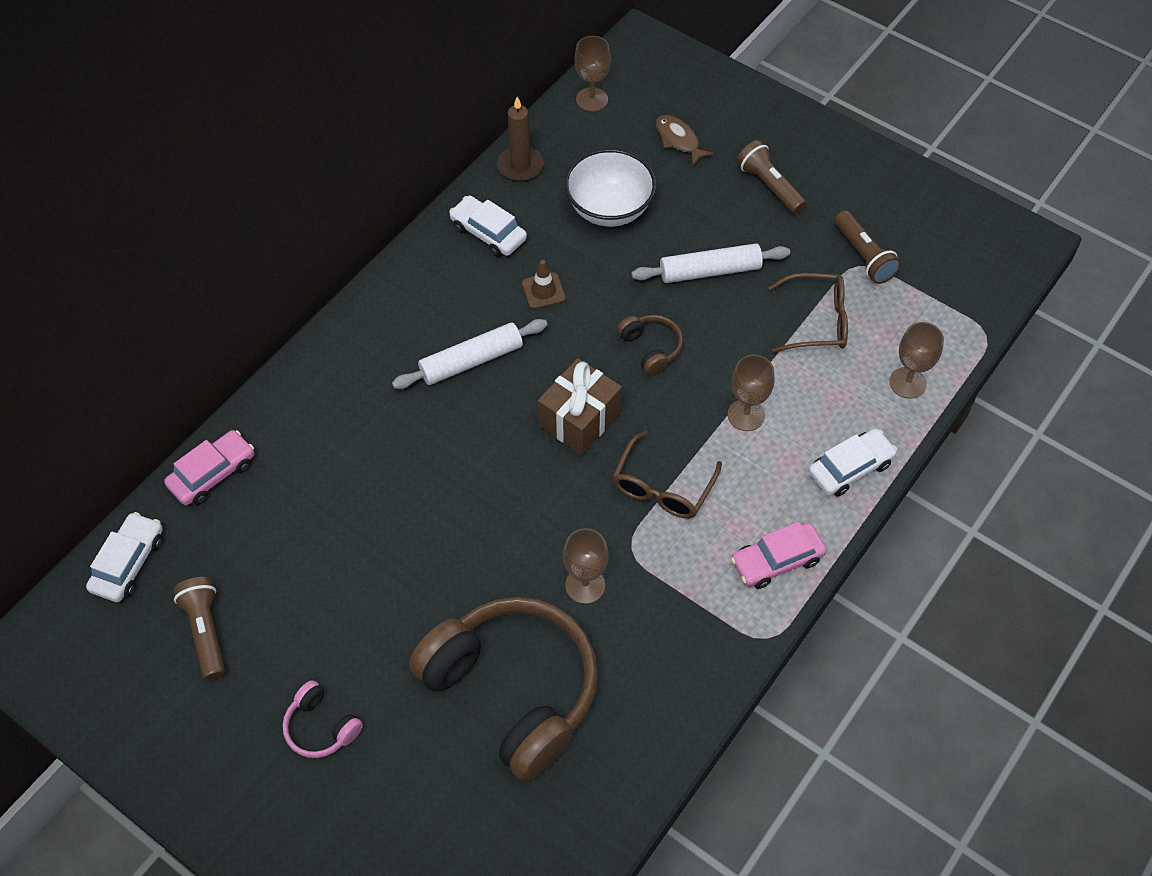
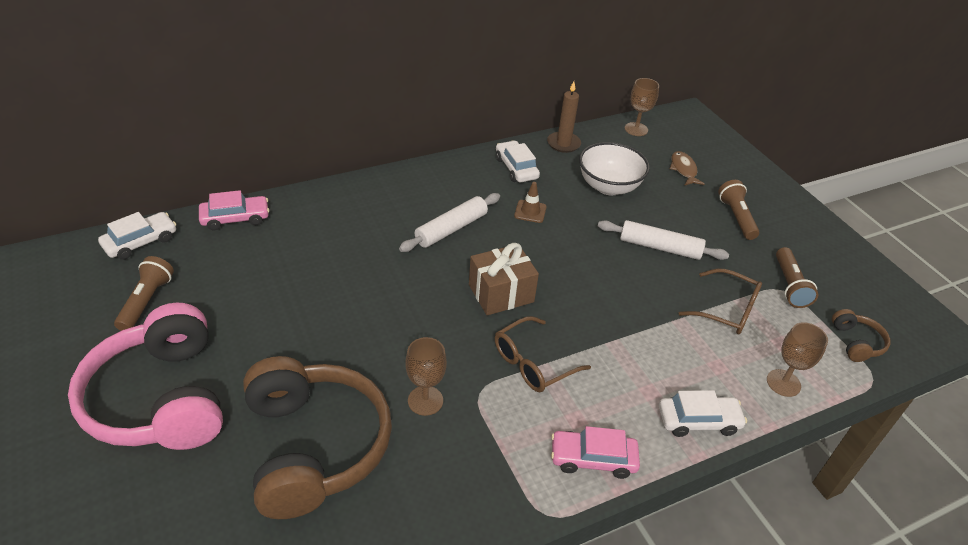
camera: 25 degrees right, 15 degrees down
(321, 727) = (161, 398): pink headphones -> pink headphones, size x2.38
(471, 361) = (451, 229): white rolling pin -> white rolling pin turned 45 degrees counterclockwise
(651, 348) = (584, 274): brown headphones -> brown headphones (856, 342)
(746, 415) = (631, 346): brown goblet -> none

